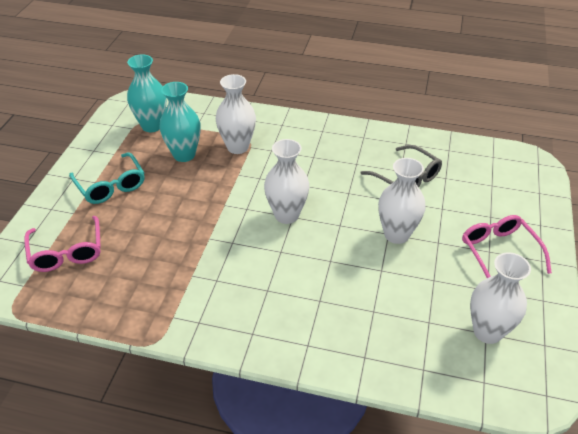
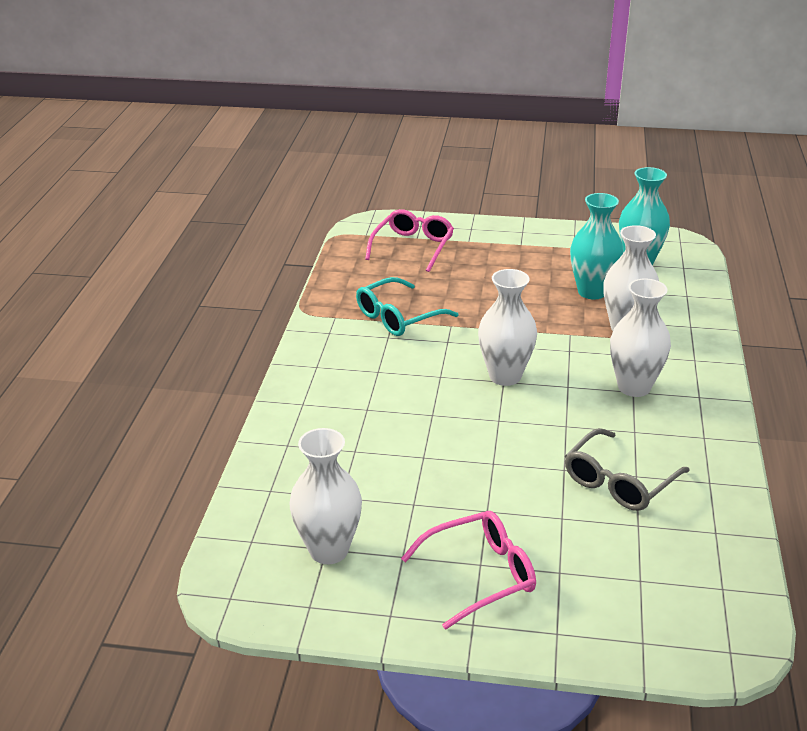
camera: 85 degrees right, 10 degrees down
(67, 252) = (412, 247): pink glasses -> pink glasses turned 135 degrees clockwise
(110, 185) = (518, 254): turquoise glasses -> turquoise glasses (399, 317)
(396, 234) = (493, 470): white vase -> white vase (634, 387)

